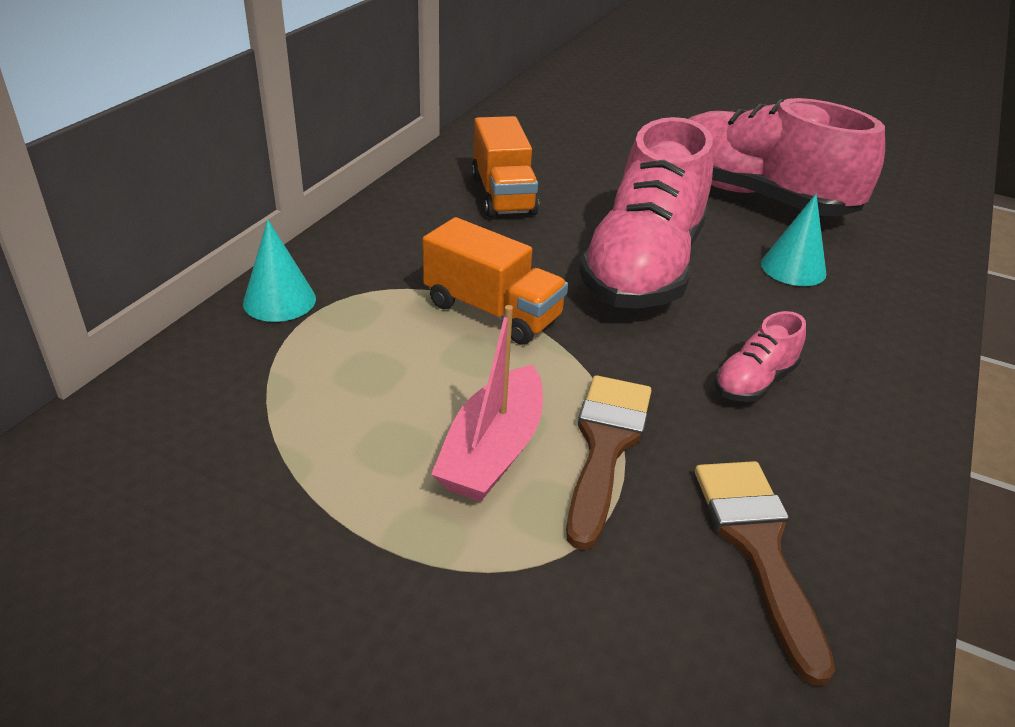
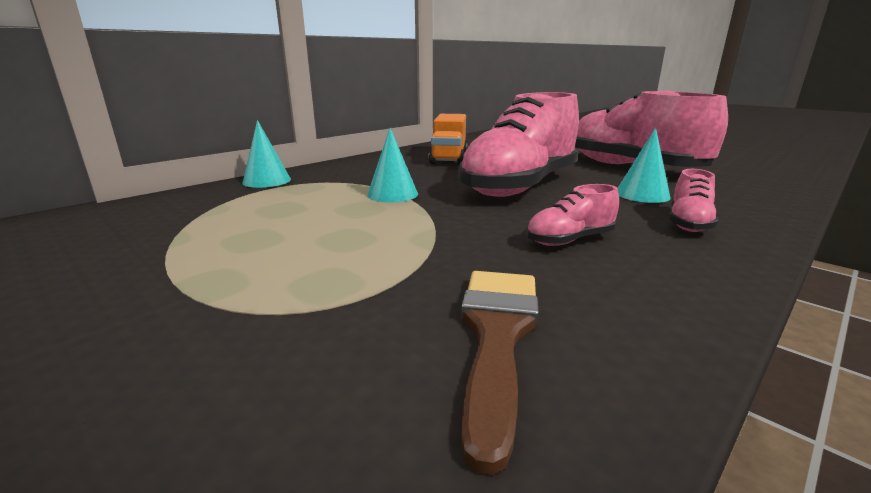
camera: 20 degrees right, 15 degrees down
(492, 311) = (392, 194): orange truck -> turquoise cone
(493, 450) = (319, 249): pink boat -> none
(606, 446) = (409, 257): brown brush -> none
(859, 326) = (688, 223): none -> pink shoe

